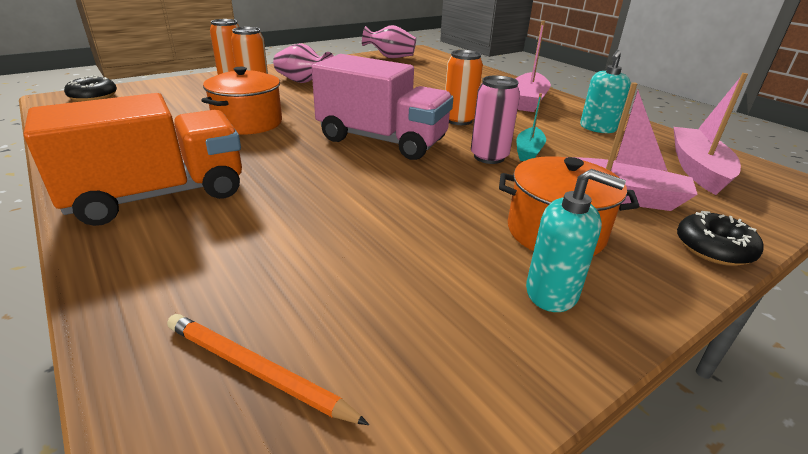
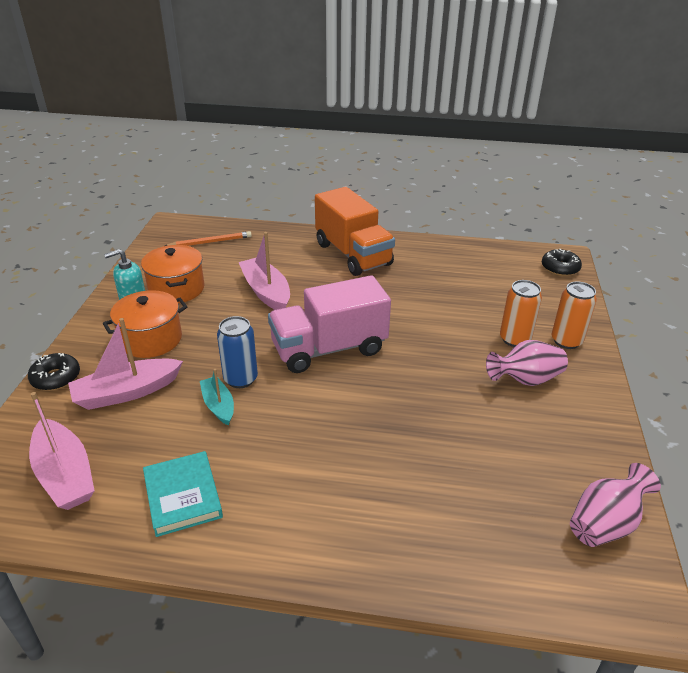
camera: 135 degrees right, 5 degrees up
(159, 195) = (353, 254): orange truck -> orange truck turned 45 degrees counterclockwise
(248, 123) = (431, 309): orange pot -> orange pot (176, 289)
(459, 120) = (315, 414): orange can -> none
(489, 157) = (240, 379): pink can -> blue can
(528, 100) = (298, 515): pink boat -> pink boat (266, 292)
(597, 128) = (183, 496): turquoise soap dispenser -> turquoise book

